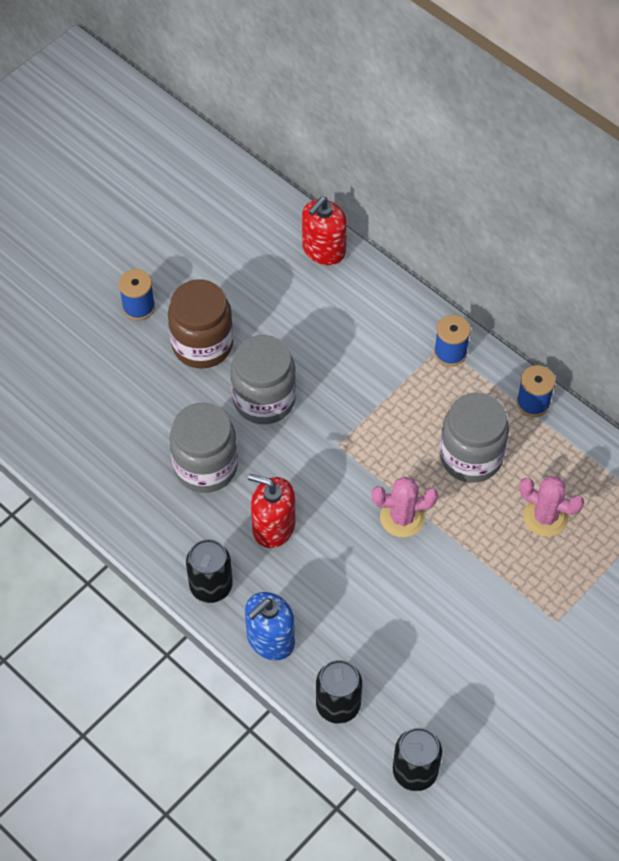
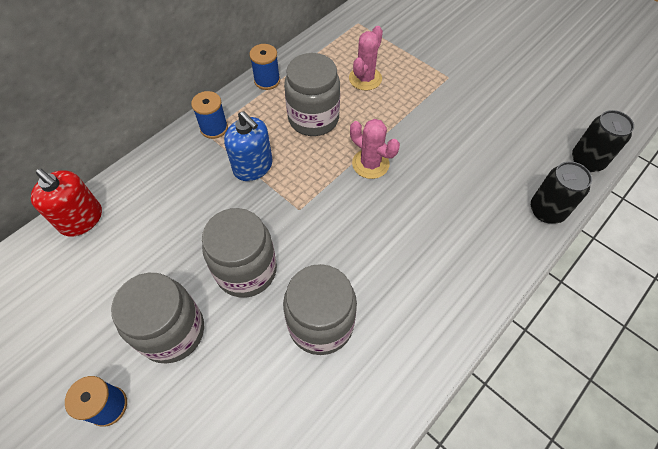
camera: 90 degrees left, 0 degrees up
(202, 344) = (172, 331): brown jar -> grey jar
(211, 586) = (453, 315): black can -> none
(270, 639) = (498, 262): blue soap dispenser -> blue soap dispenser (253, 166)
(273, 527) = (385, 260): red soap dispenser -> none
(402, 517) = (370, 164): pink cactus -> pink cactus turned 45 degrees counterclockwise

